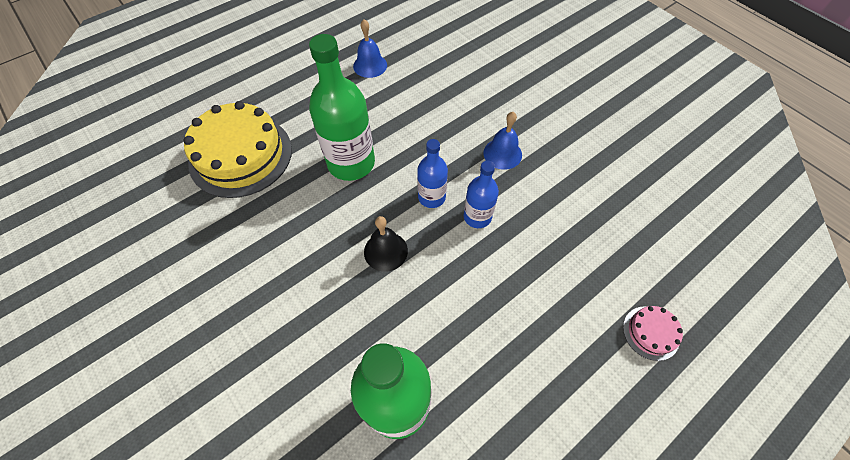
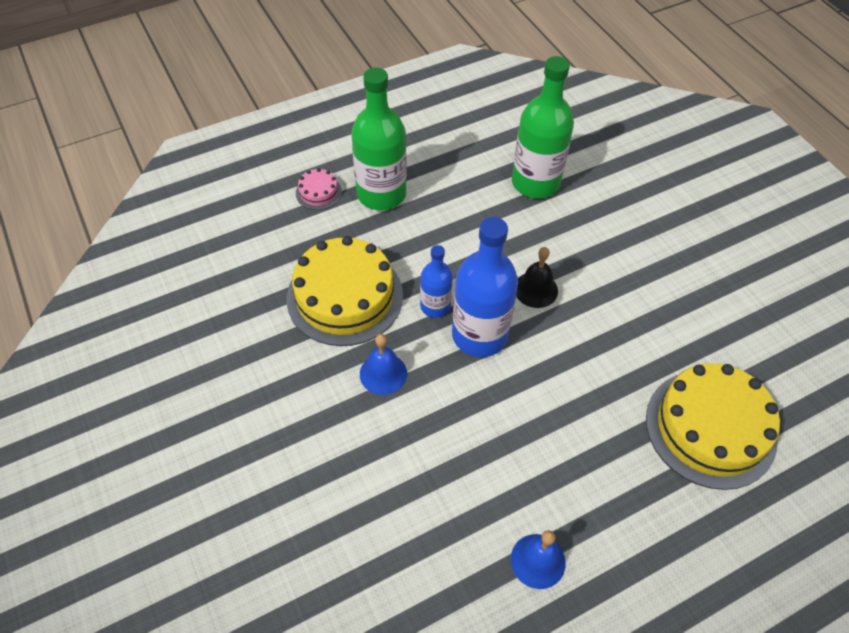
camera: 170 degrees left, 5 degrees down
(351, 163) = (569, 393): green bottle -> green bottle (381, 194)
(431, 197) = (479, 335): blue bottle -> blue bottle, size x1.81
(562, 212) = (345, 296): none -> yellow cake

